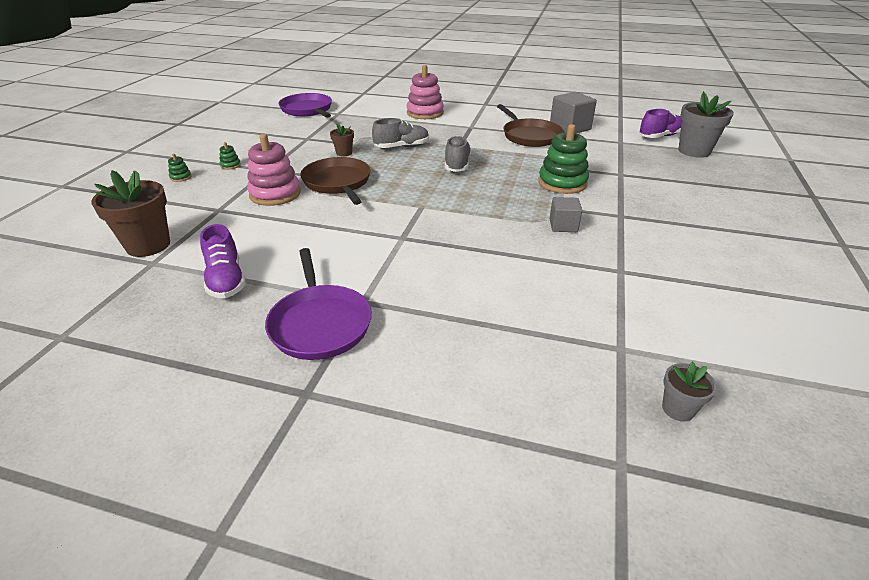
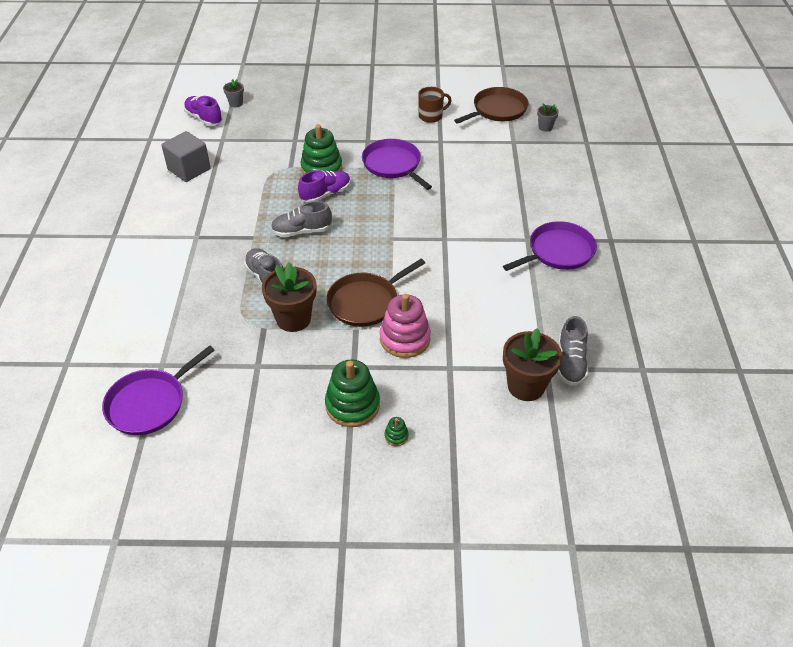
camera: 105 degrees left, 10 degrees up
(139, 281) = (570, 363): none -> grey shoe
(226, 280) = (542, 314): purple shoe -> purple shoe (325, 194)
(230, 165) = (352, 405): green stacking toy -> green stacking toy, size x2.33
(344, 153) = (293, 319): brown flower pot -> brown flower pot, size x1.95
(425, 113) = (152, 281): pink stacking toy -> none
(529, 136) = (216, 193): brown pan -> brown pan (497, 110)
(563, 226) = (393, 165): grey cube -> purple pan
(694, 151) = (236, 103): grey flower pot -> grey flower pot, size x0.51
(694, 274) = (431, 116): none -> brown mug

